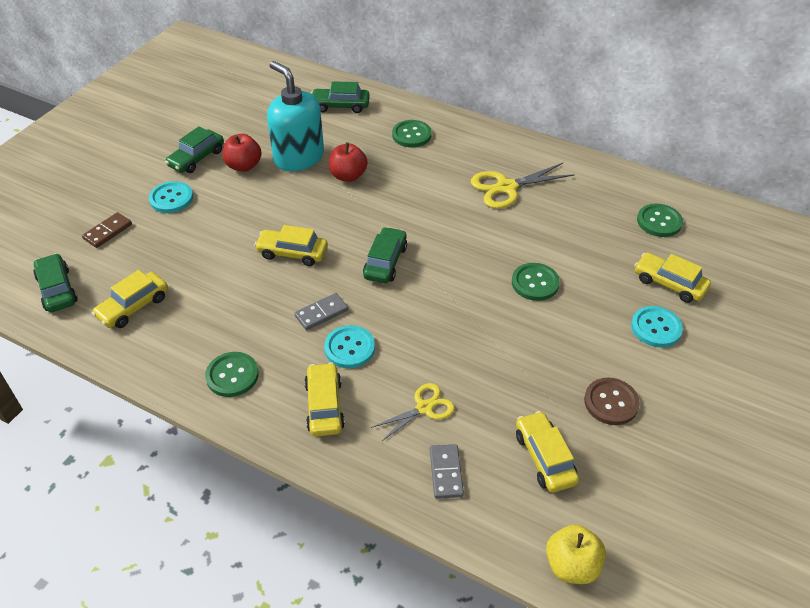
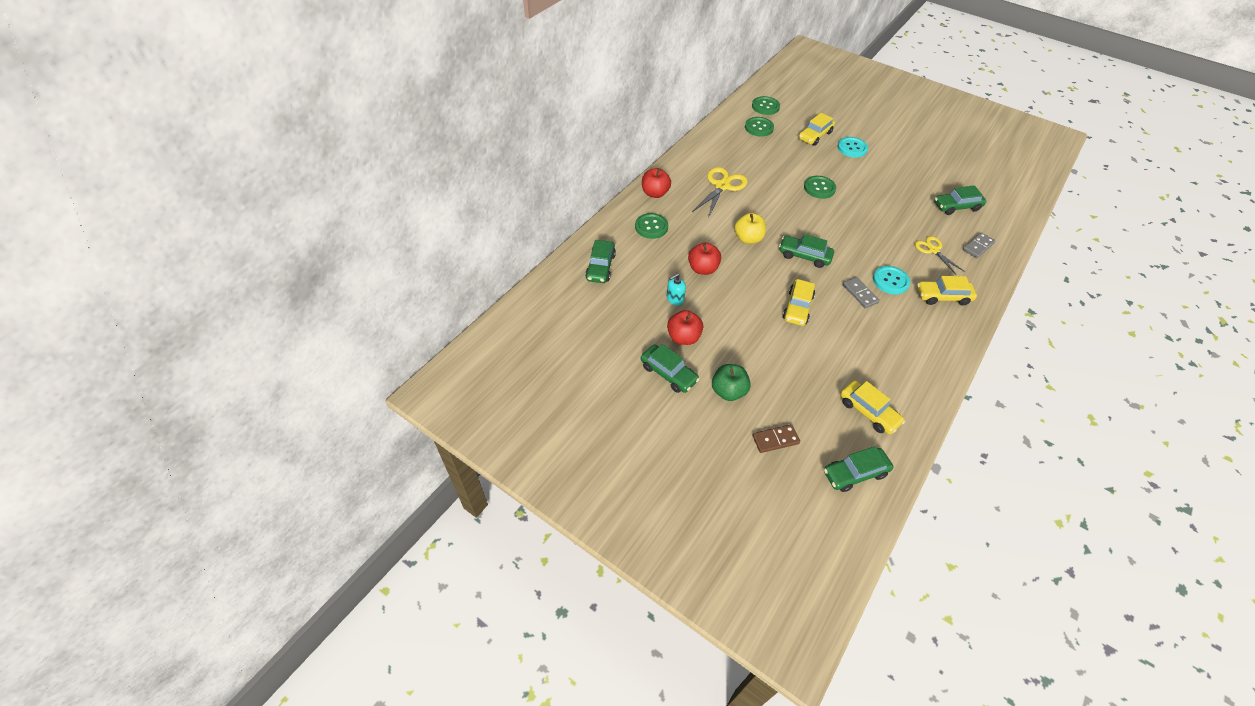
camera: 85 degrees left, 5 degrees up
(107, 231) = (775, 440): brown domino -> brown domino turned 60 degrees counterclockwise
(171, 198) = (728, 391): turquoise button -> green apple
(232, 375) = (927, 345): green button -> green button (765, 106)
(298, 157) = (675, 299): turquoise soap dispenser -> turquoise soap dispenser, size x0.41
(446, 472) = (978, 246): grey domino -> grey domino turned 45 degrees counterclockwise
(473, 134) = (655, 193): none -> red apple
(506, 188) = (722, 186): yellow scissors -> yellow scissors turned 135 degrees counterclockwise
(545, 458) = (956, 206): yellow car -> green car
(571, 565) = (1020, 208): yellow apple -> yellow apple (748, 239)
(611, 402) = (911, 175): brown button -> none

